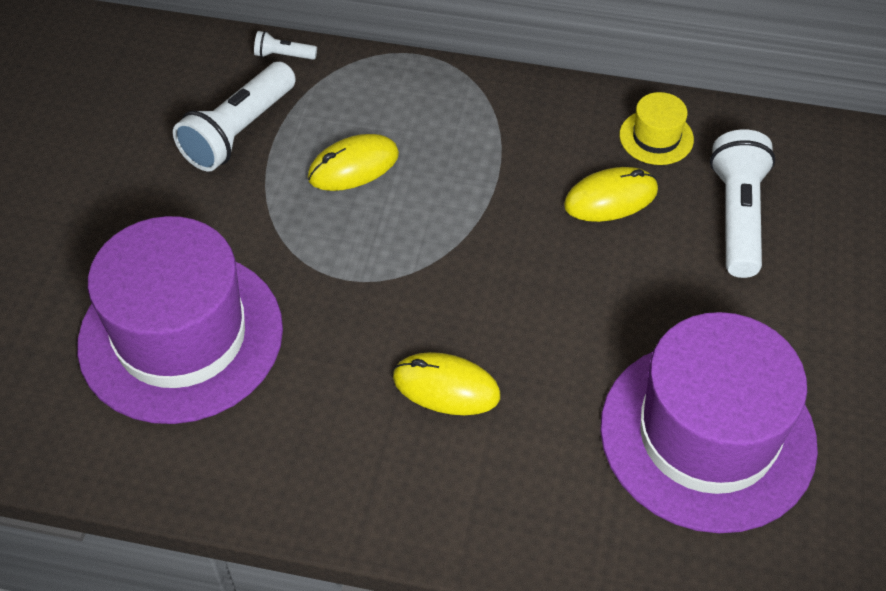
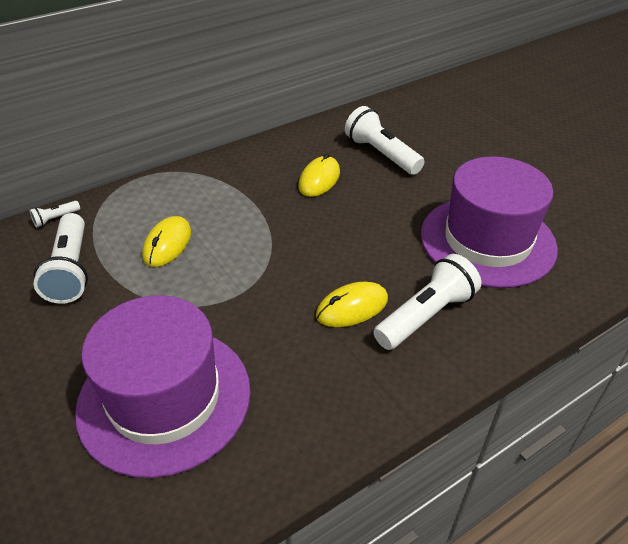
camera: 45 degrees left, 10 degrees down
(510, 460) = (426, 315): none -> white flashlight
(656, 137) = (307, 146): yellow hat -> none

